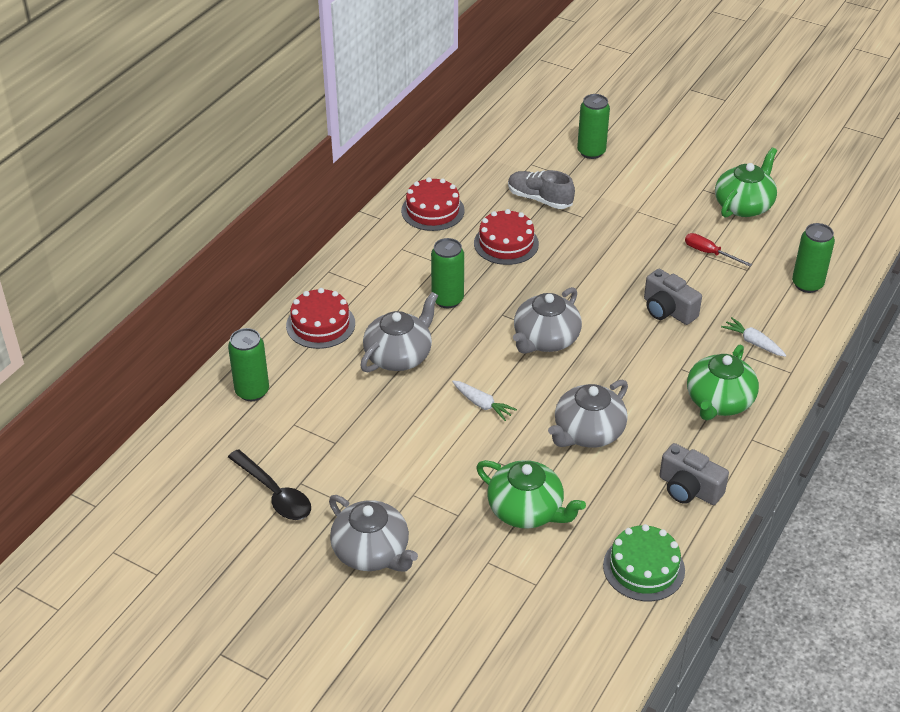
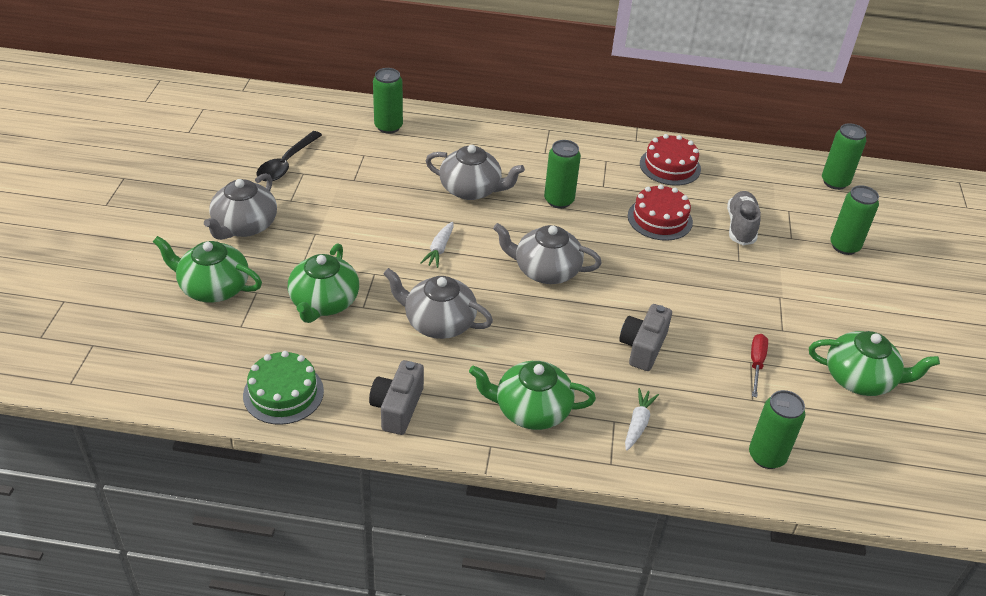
camera: 65 degrees right, 0 degrees up
(320, 324) = (483, 141): red cake -> none
(466, 597) = (213, 288): none -> green teapot
(506, 123) = (835, 182): none -> green can

